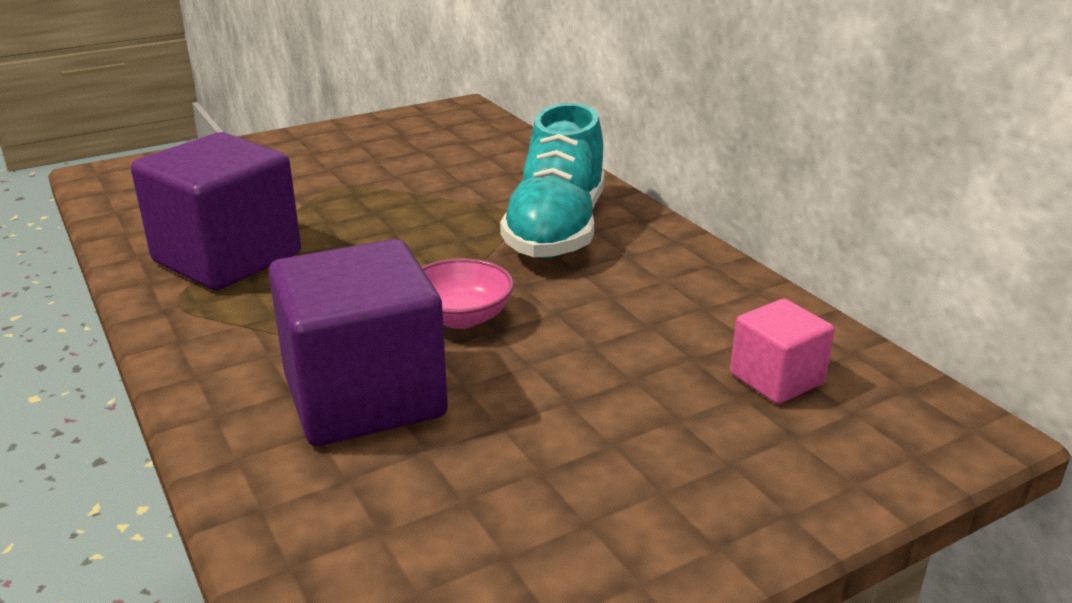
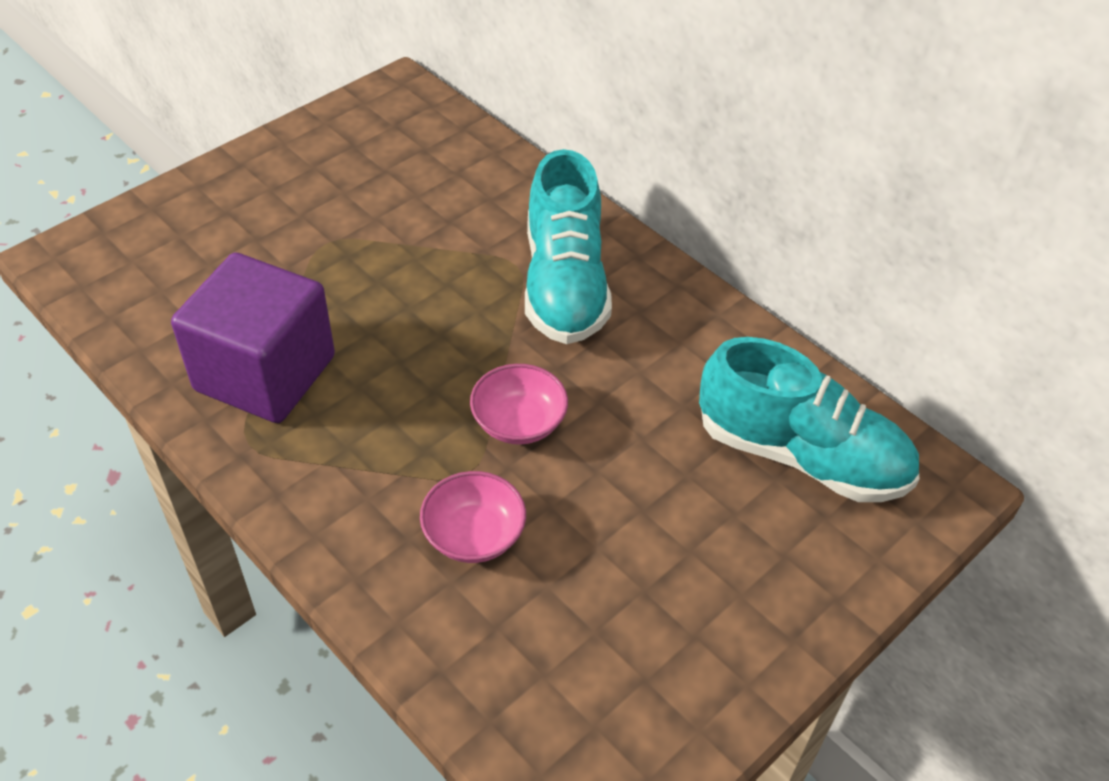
camera: 15 degrees left, 20 degrees up
(364, 396) = (474, 535): purple cube -> pink bowl
(776, 379) = (801, 455): pink cube -> turquoise shoe

